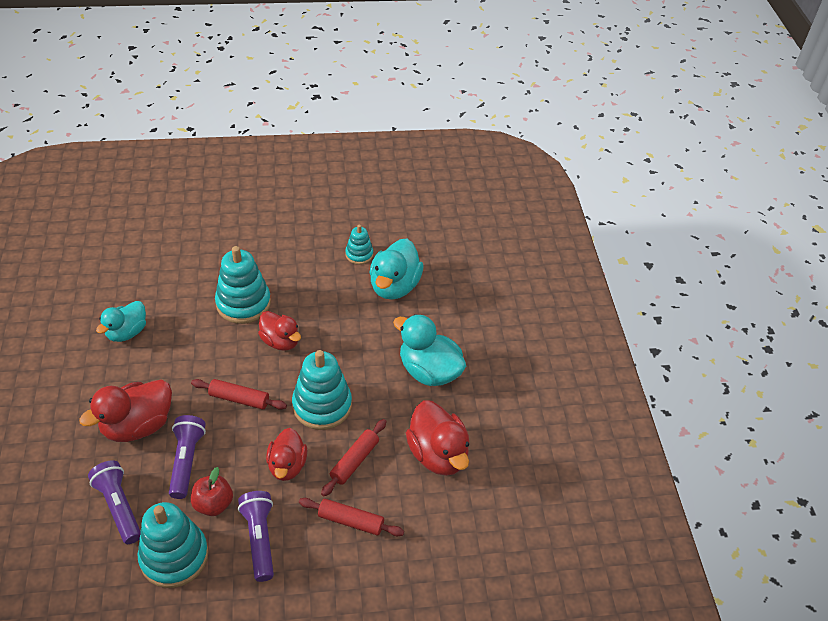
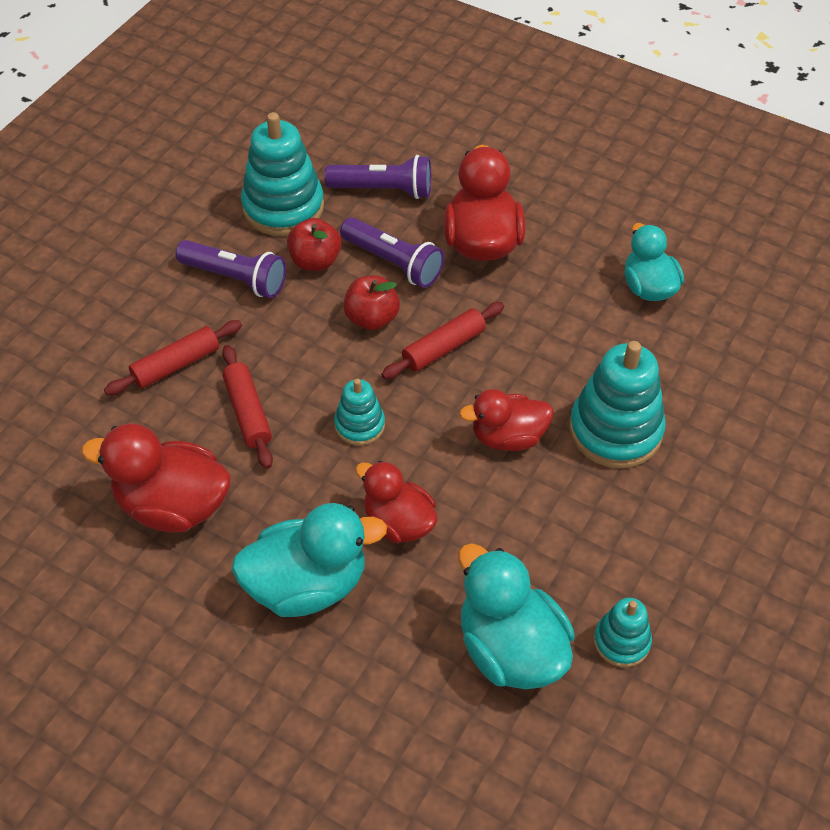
camera: 130 degrees right, 5 degrees up
(241, 445) = (372, 318): none -> red apple
(287, 465) = (303, 346): red duck -> red duck (398, 522)
(322, 405) = (359, 425): turquoise stacking toy -> turquoise stacking toy, size x0.54

